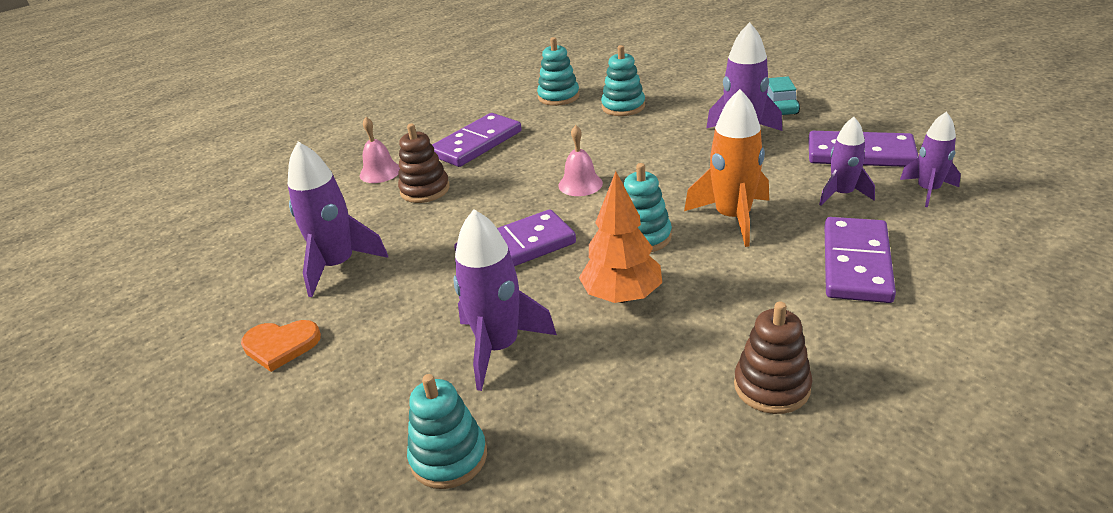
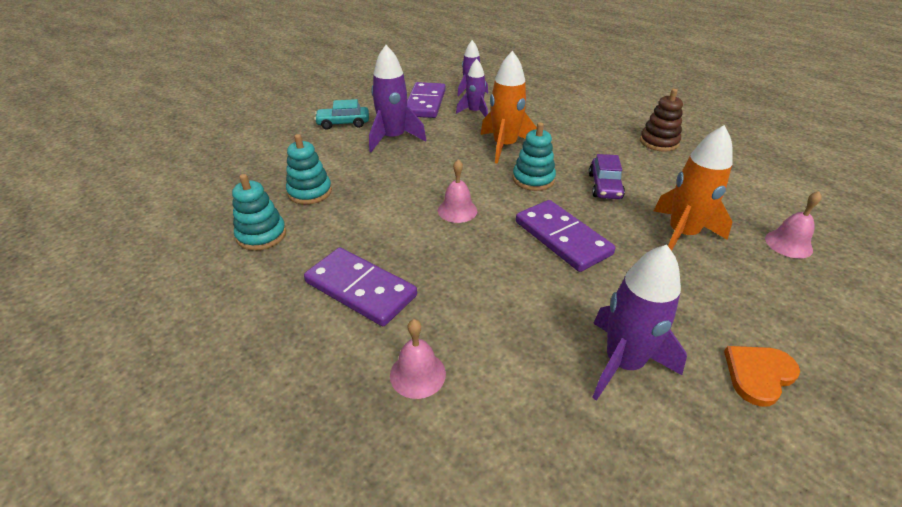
camera: 100 degrees left, 5 degrees up
(281, 345) = (758, 374): orange heart -> orange heart turned 120 degrees counterclockwise
(425, 190) = (464, 317): brown stacking toy -> none
(449, 457) = (788, 244): turquoise stacking toy -> pink bell
(499, 347) = (682, 234): purple rocket -> orange rocket
(622, 296) = (604, 186): orange tree -> purple car
(856, 263) = (547, 114): purple domino -> none

